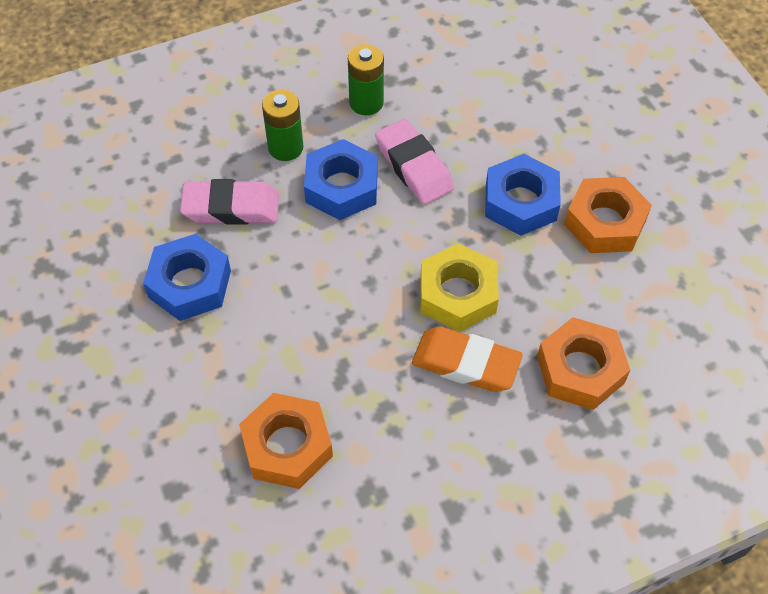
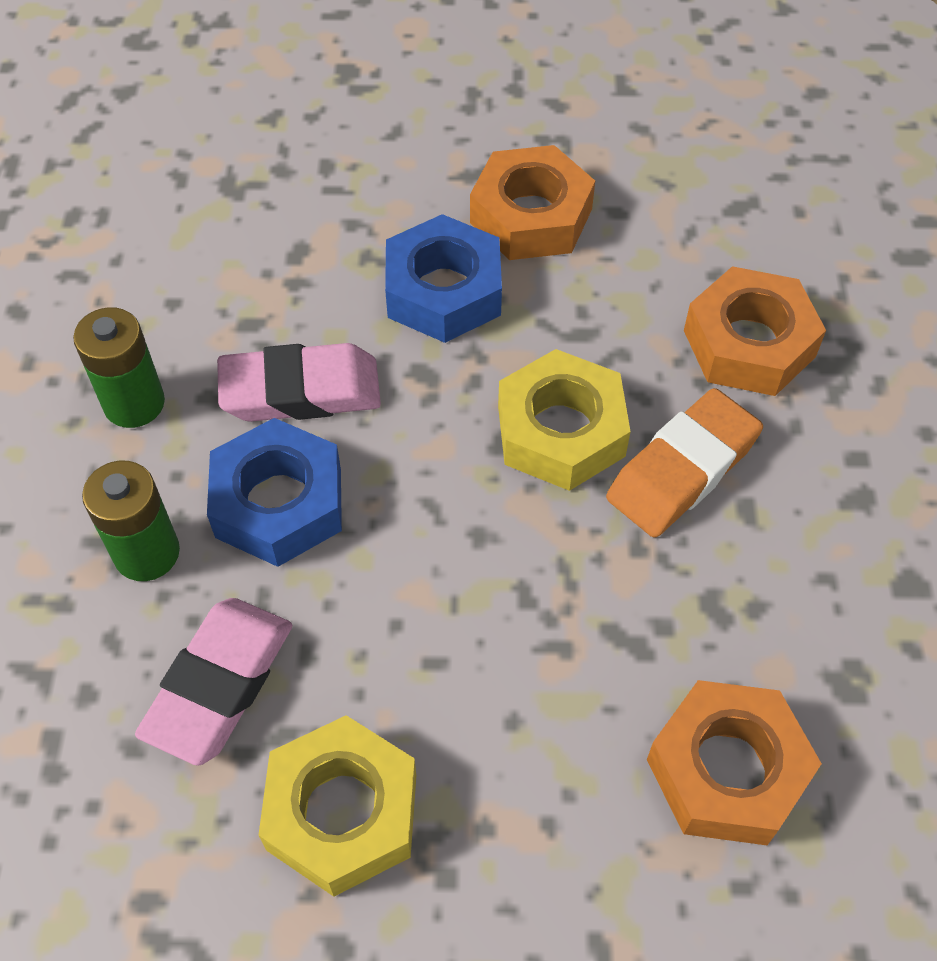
camera: 65 degrees left, 0 degrees up
(190, 284) = (342, 812): blue nut -> yellow nut

